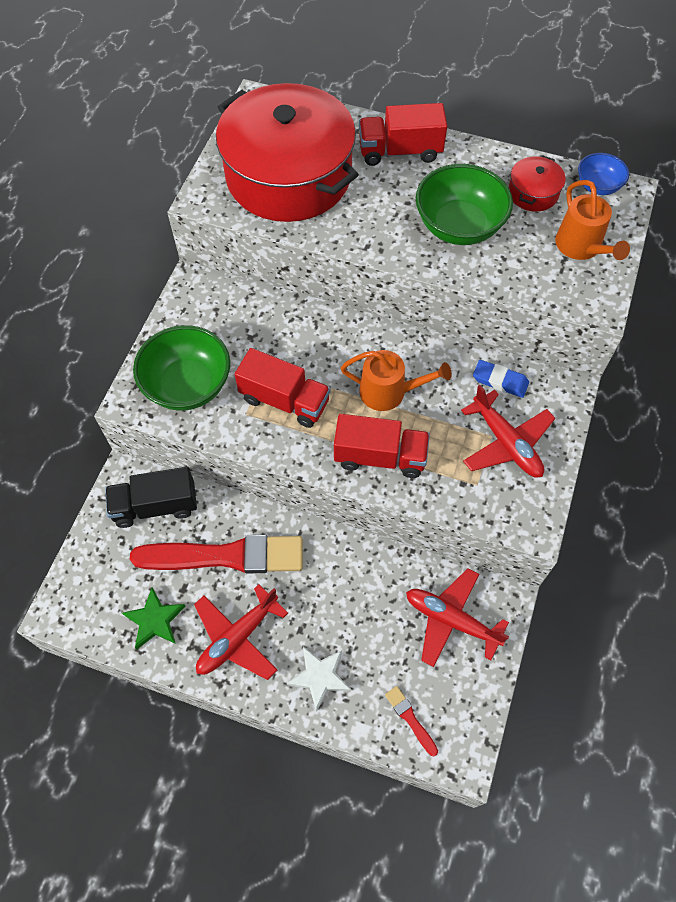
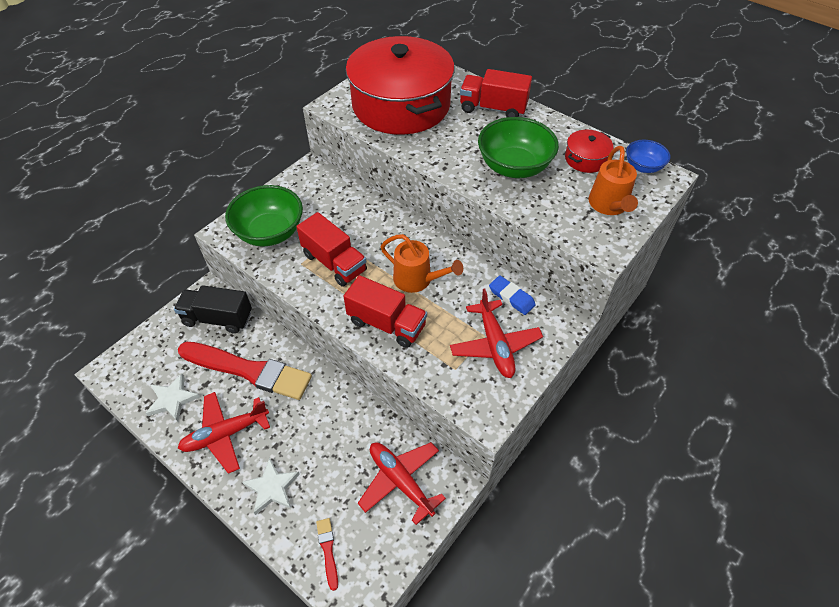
camera: 20 degrees right, 10 degrees down
(155, 620) = (172, 399): green star -> white star

